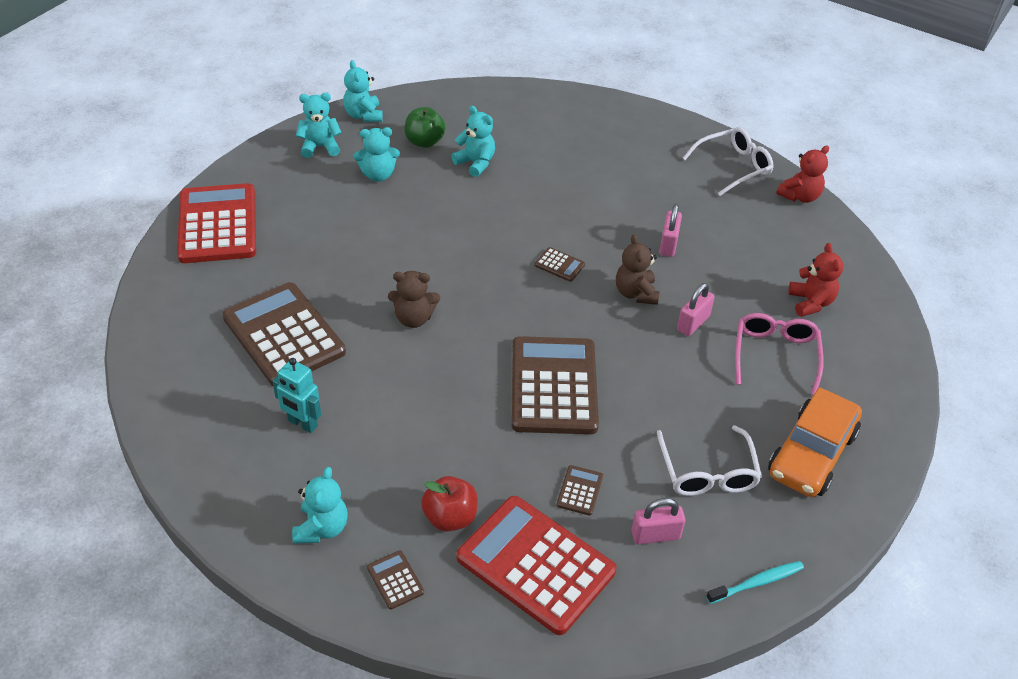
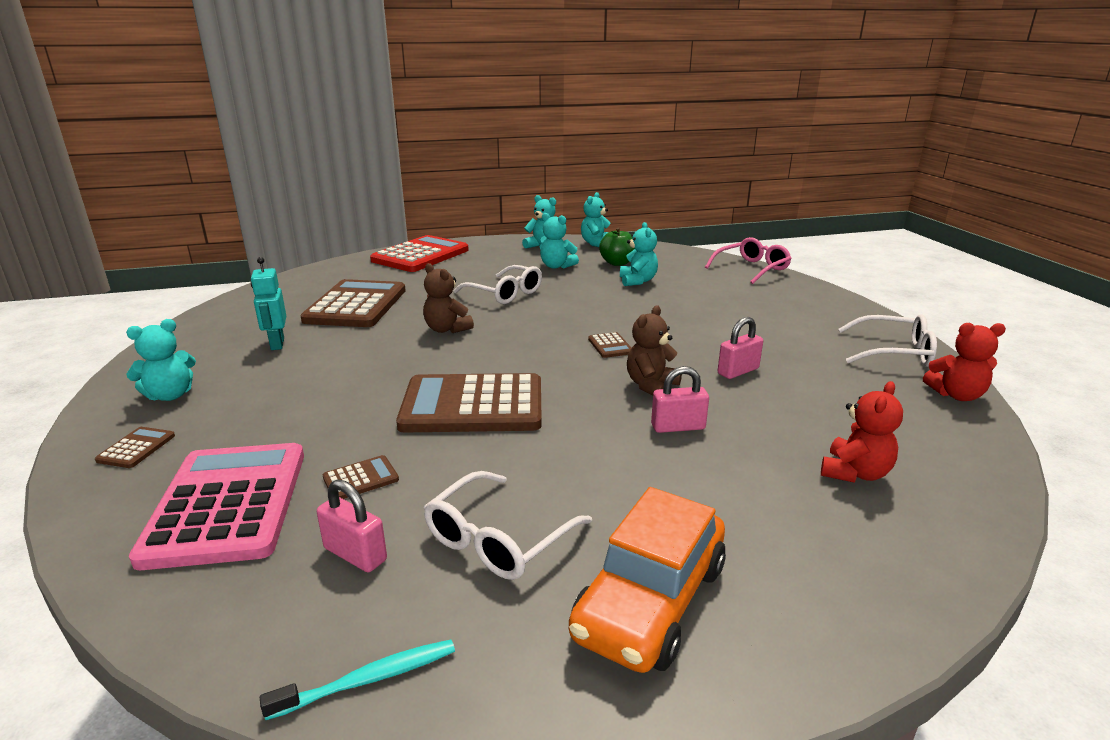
camera: 45 degrees right, 20 degrees down
(390, 242) = (504, 293): none -> white glasses
(450, 517) = (243, 436): red apple -> none
(535, 565) = (227, 504): red calculator -> pink calculator
(553, 386) = (473, 405): brown calculator -> brown calculator turned 135 degrees counterclockwise
(757, 582) = (368, 679): turquoise toothbrush -> turquoise toothbrush turned 45 degrees counterclockwise
(775, 356) = (738, 492): pink glasses -> pink glasses (751, 269)
(811, 454) = (650, 601): orange car -> orange car turned 45 degrees counterclockwise

